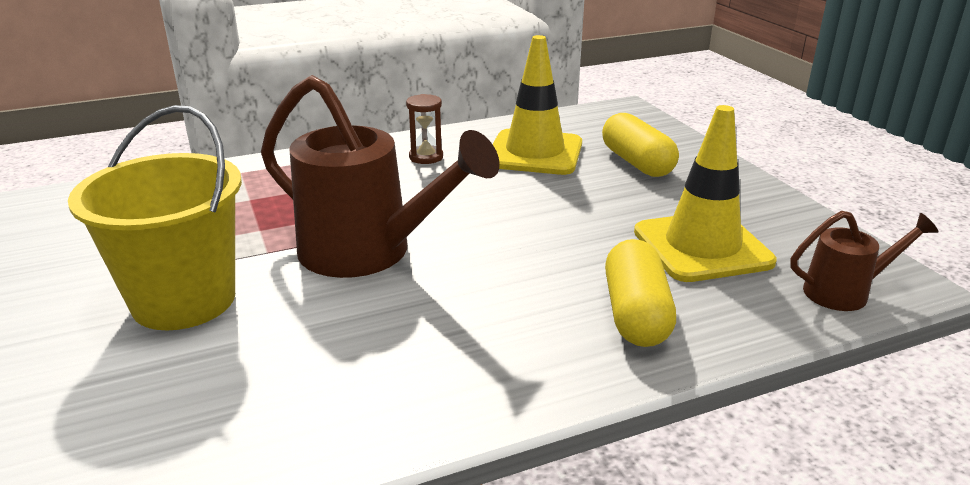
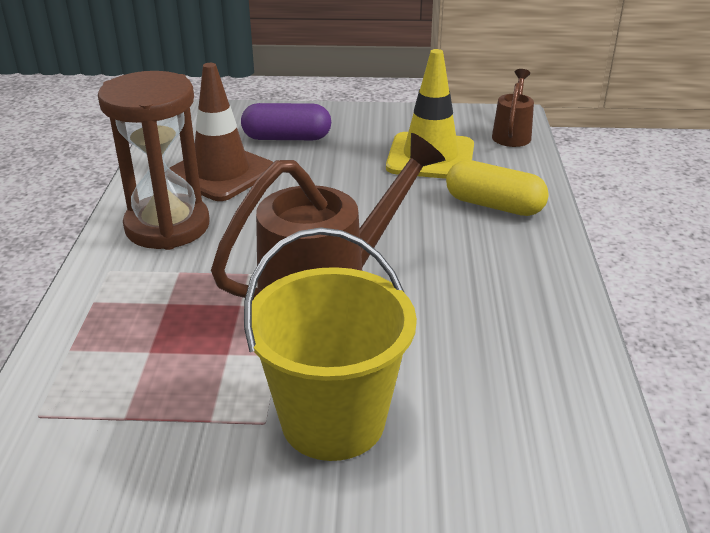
camera: 65 degrees left, 5 degrees up
(426, 157) = (167, 226): brown hourglass -> brown hourglass, size x2.31
(534, 153) = (221, 173): yellow traffic cone -> brown traffic cone
(637, 163) = (287, 138): yellow capsule -> purple capsule

